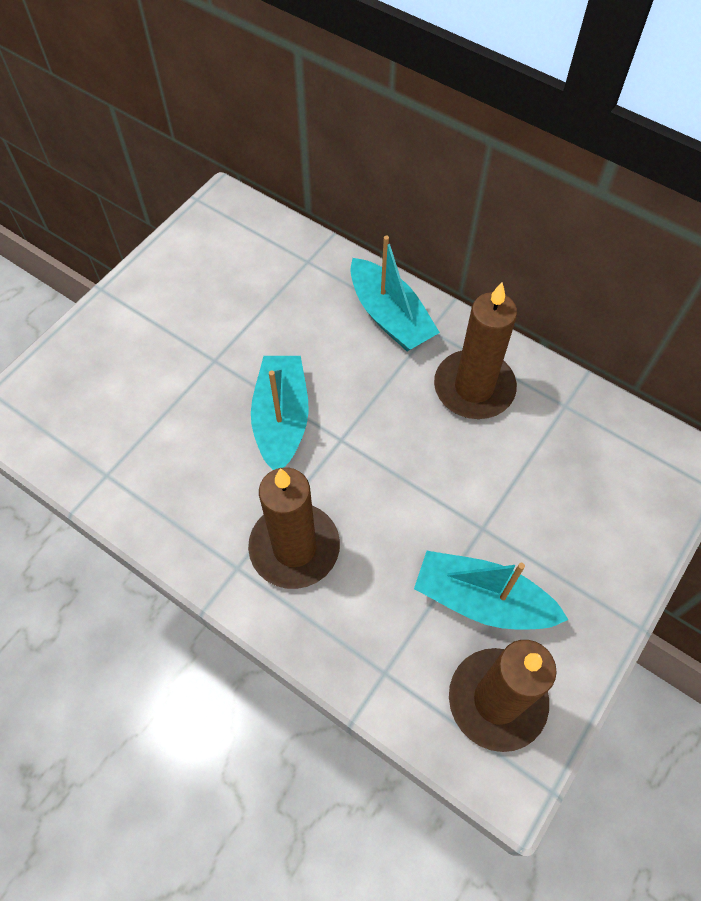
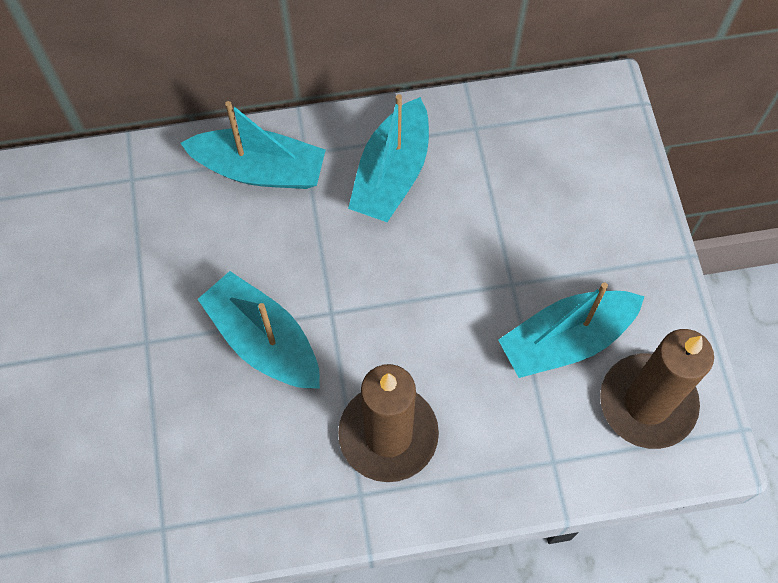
camera: 45 degrees left, 5 degrees up
(474, 388) = (392, 173): brown candle -> turquoise boat

